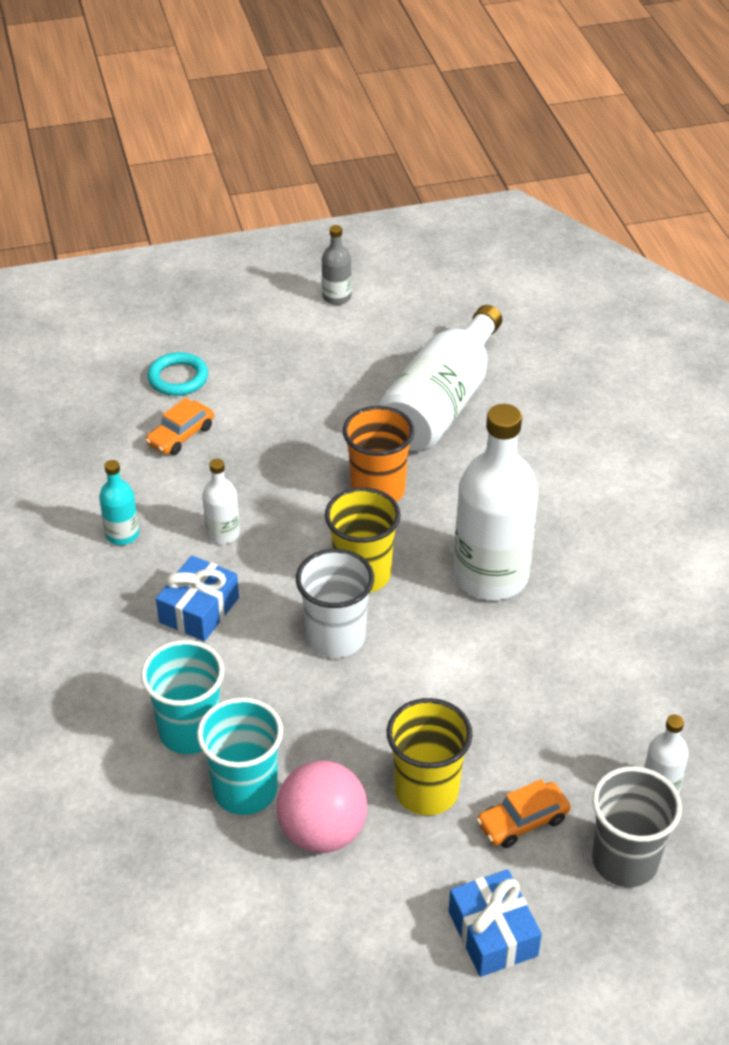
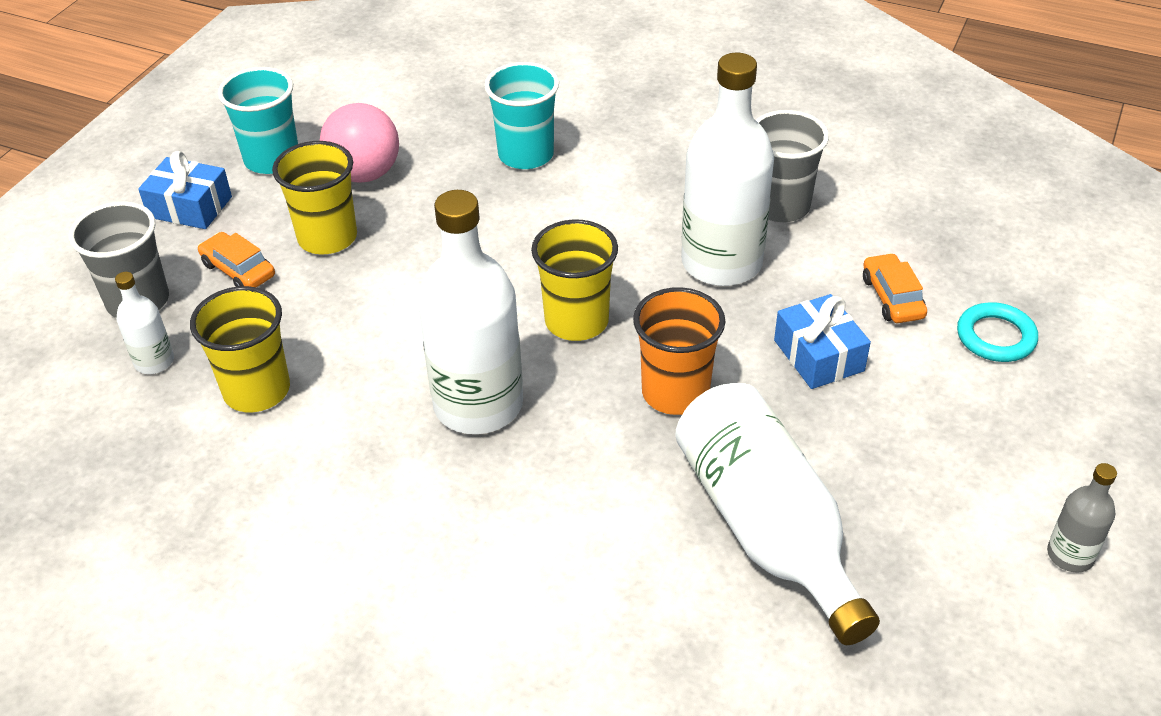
camera: 130 degrees right, 0 degrees up
(122, 534) = (780, 206): turquoise bottle -> grey cup
(199, 610) = (642, 210): blue gift -> blue gift (818, 355)
(223, 533) = (721, 263): white bottle -> white bottle, size x2.18
(245, 790) = (443, 157): turquoise cup -> turquoise cup (272, 159)
(336, 637) = (525, 268): white cup -> none
(522, 821) = (238, 270): orange car -> orange car turned 60 degrees counterclockwise
(612, 702) = (257, 390): none -> yellow cup

